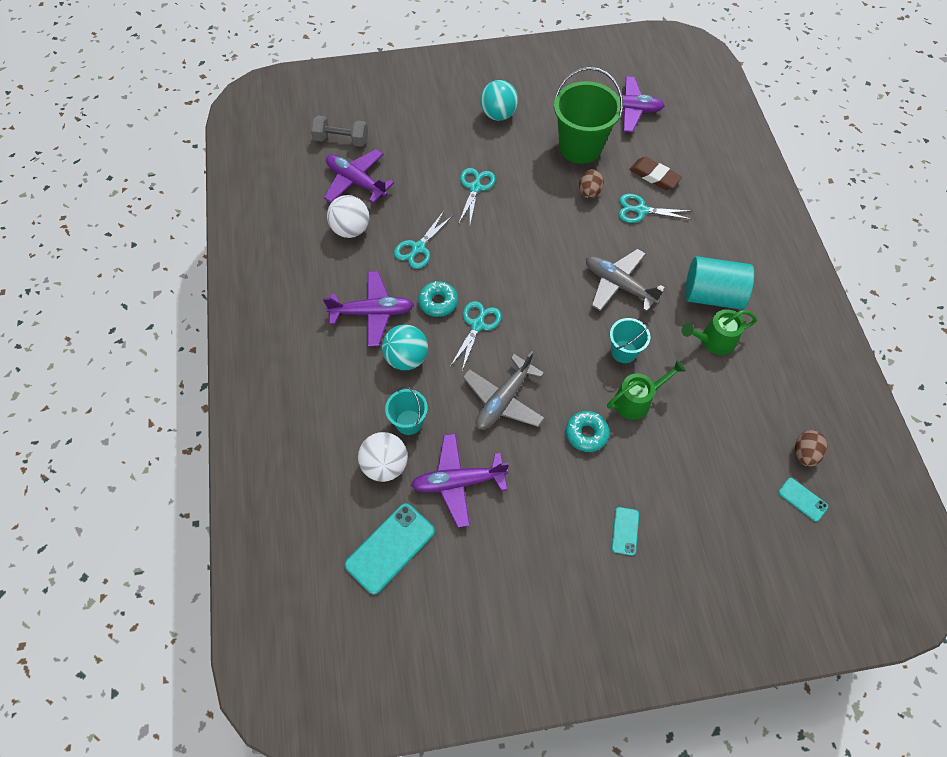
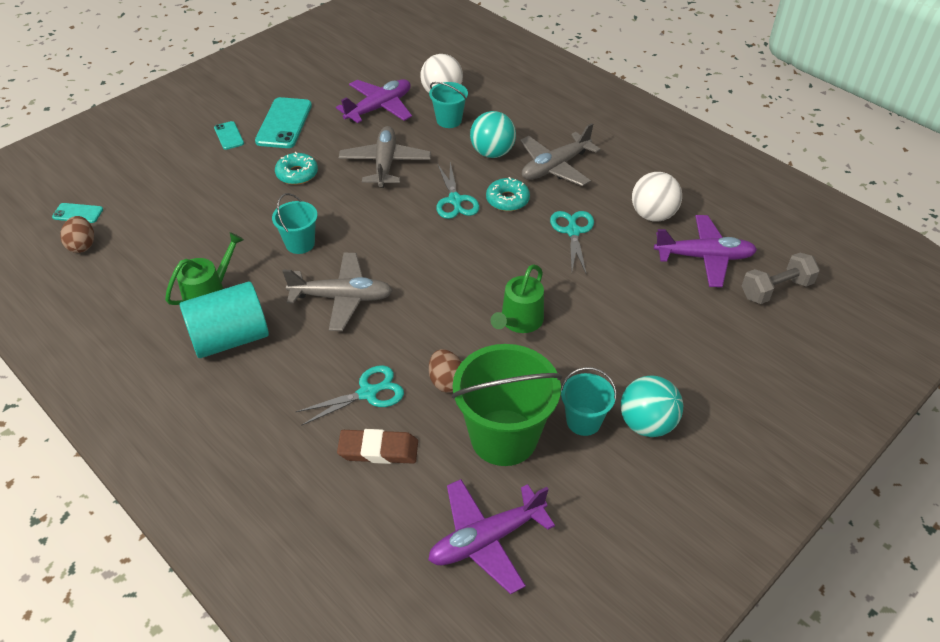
camera: 145 degrees right, 15 degrees down
(372, 312) = (555, 167): purple plane -> grey plane
(390, 548) = (397, 63): turquoise phone -> turquoise phone (284, 123)
(475, 188) = (579, 316): turquoise scissors -> none
(530, 133) = (583, 421): none -> turquoise bucket
(636, 400) = (265, 214): green watering can -> green watering can (519, 321)

